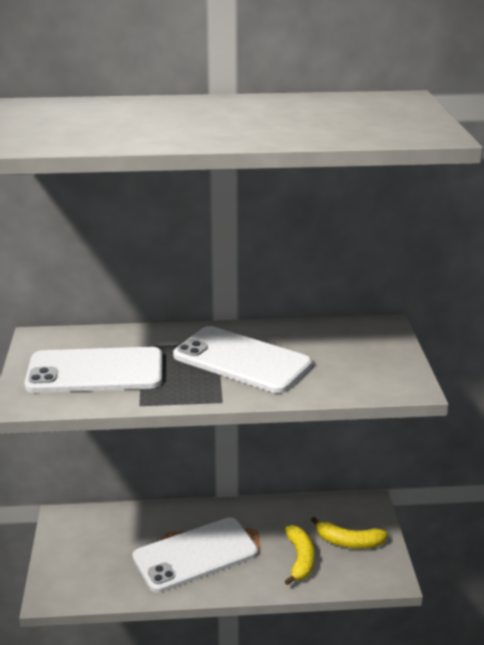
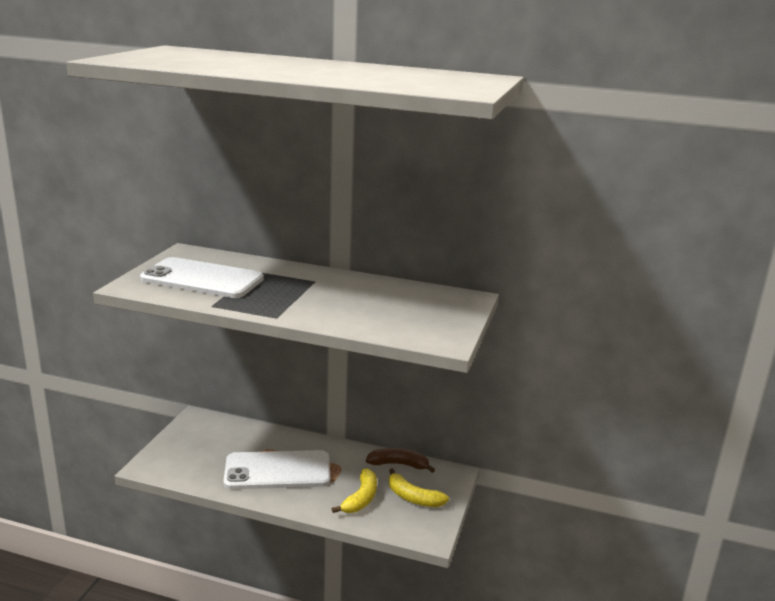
camera: 20 degrees right, 5 degrees down
(242, 360) = (322, 295): white phone -> none
(311, 509) = (398, 464): none -> brown banana

